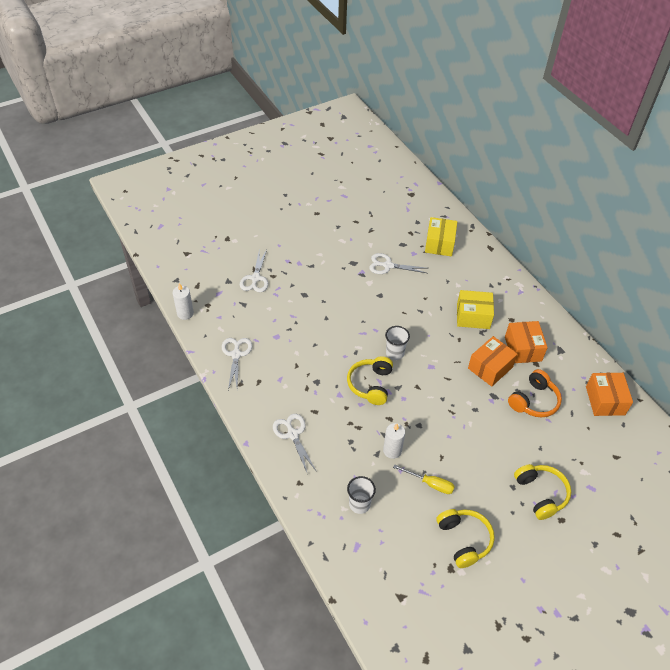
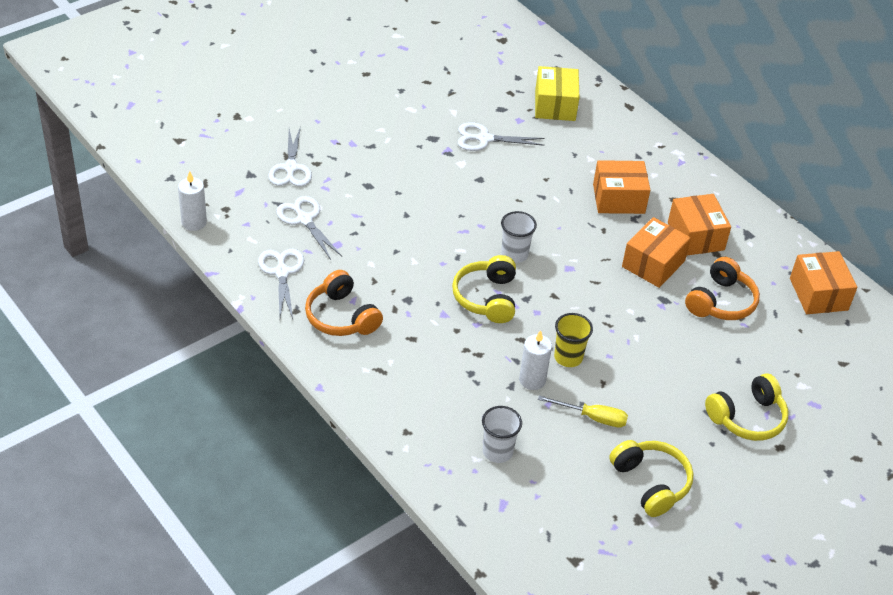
camera: 10 degrees left, 5 degrees down
(270, 391) = (341, 316): none -> orange headphones
(293, 434) = (386, 371): white scissors -> white scissors (305, 220)
(420, 435) = (568, 357): none -> yellow cup
(473, 316) = (618, 198): yellow box -> orange box
(541, 494) = (747, 417): yellow headphones -> yellow headphones turned 90 degrees clockwise

